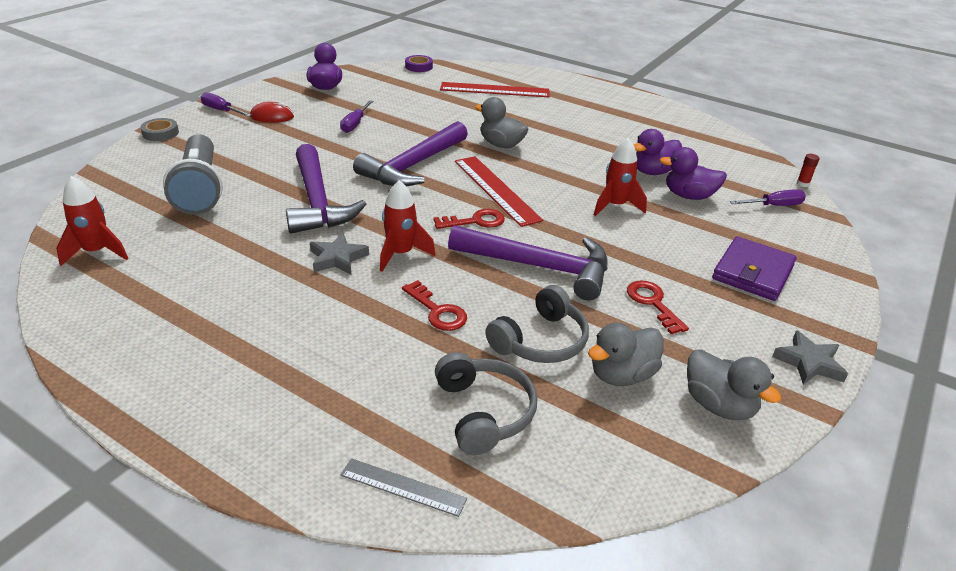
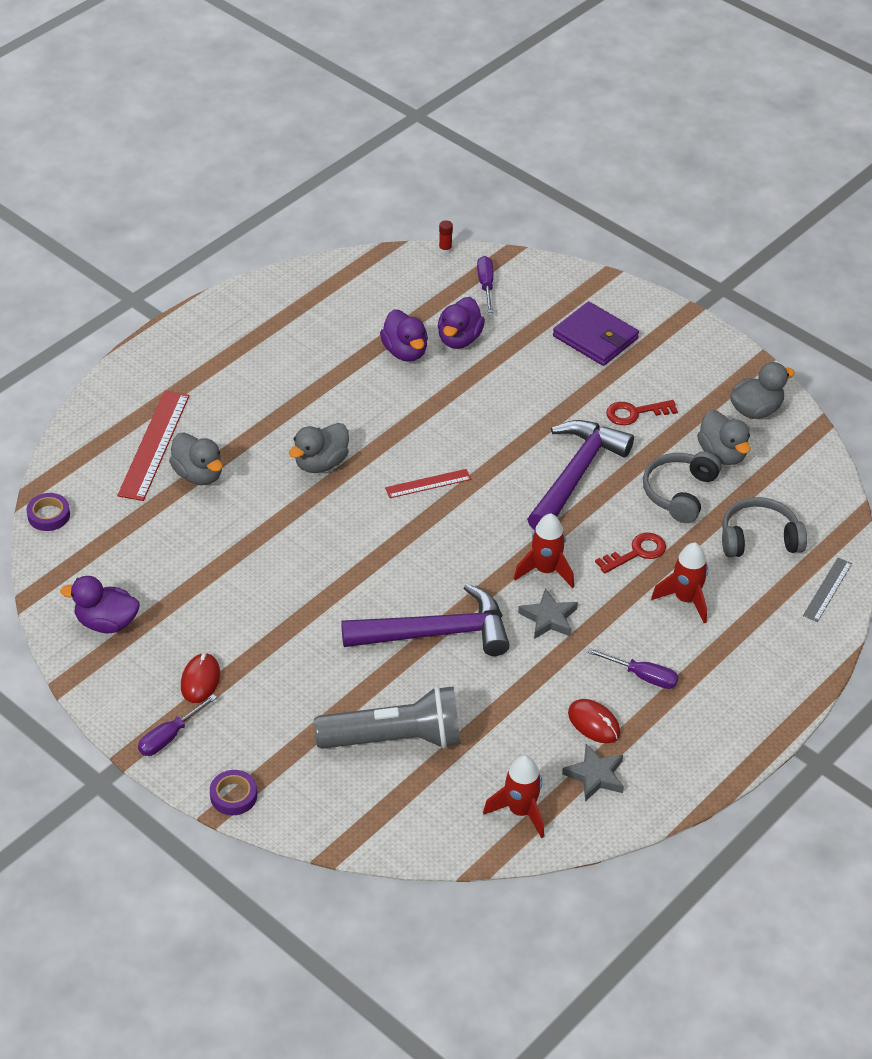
camera: 80 degrees left, 10 degrees up
(160, 133) = (233, 796): grey tape -> purple tape
(195, 290) = (594, 723): none -> red mouse
(355, 124) = (239, 594): purple screwdriver -> purple screwdriver (642, 676)
(413, 166) = (363, 547): purple hammer -> none
(471, 104) = (198, 474): none -> grey duck
(475, 221) = (491, 509): red key -> none
(496, 189) = (428, 483): red ruler -> red ruler, size x0.56
(540, 341) = (680, 493): grey headphones -> grey headphones turned 120 degrees counterclockwise
(615, 206) = (473, 398): red rocket -> red rocket (685, 599)
(809, 362) = (713, 346): grey star -> grey star (595, 775)

